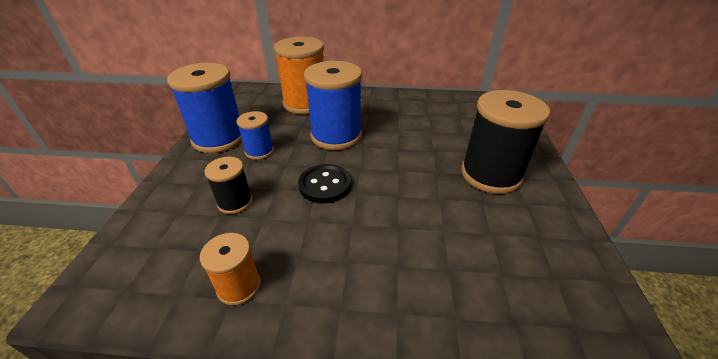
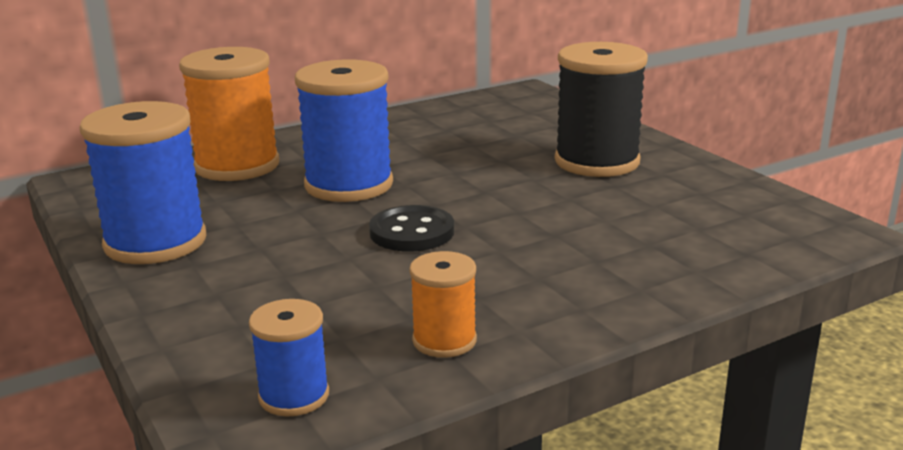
camera: 35 degrees left, 15 degrees down
(235, 202) = (310, 287): black spool -> none
(259, 151) = (255, 233): blue spool -> blue spool (294, 396)

